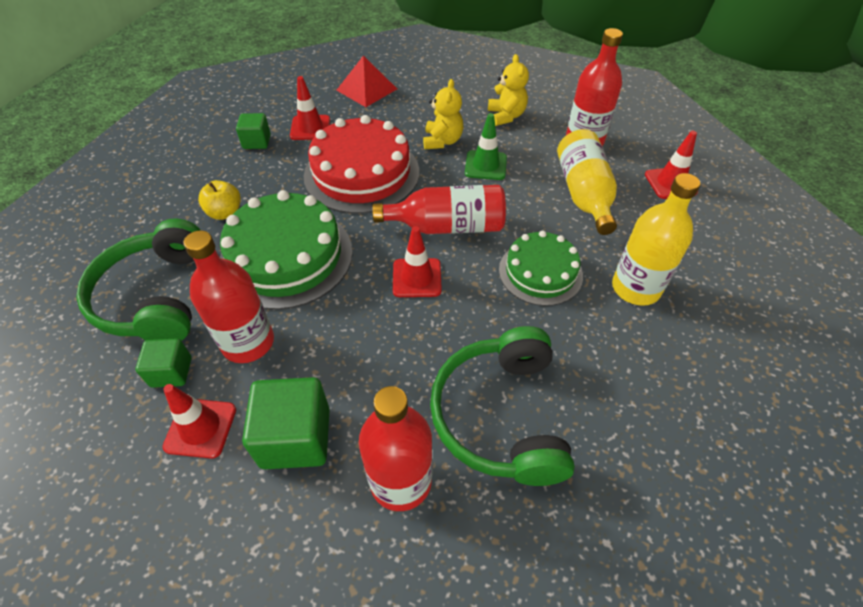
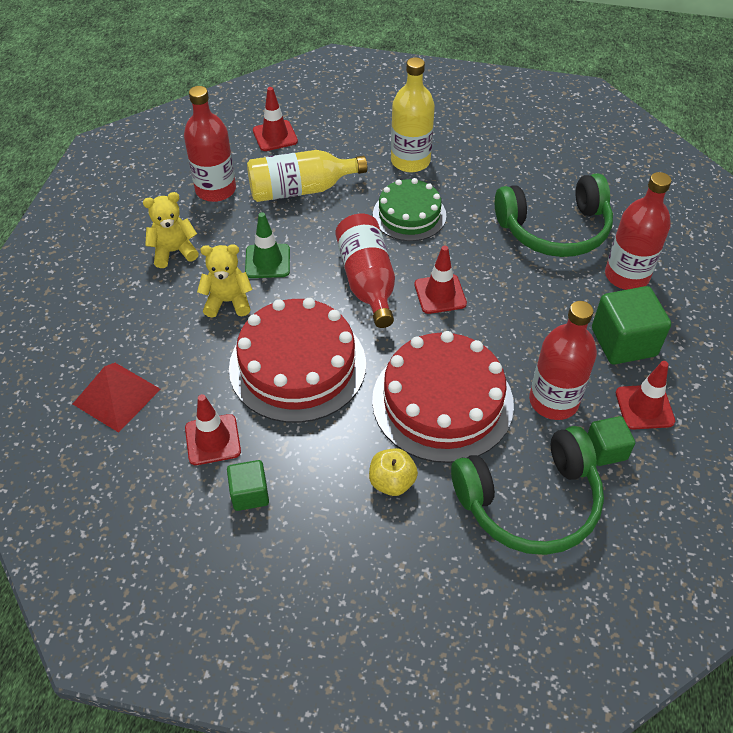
camera: 100 degrees left, 0 degrees up
(286, 256) = (442, 401): green cake -> red cake

